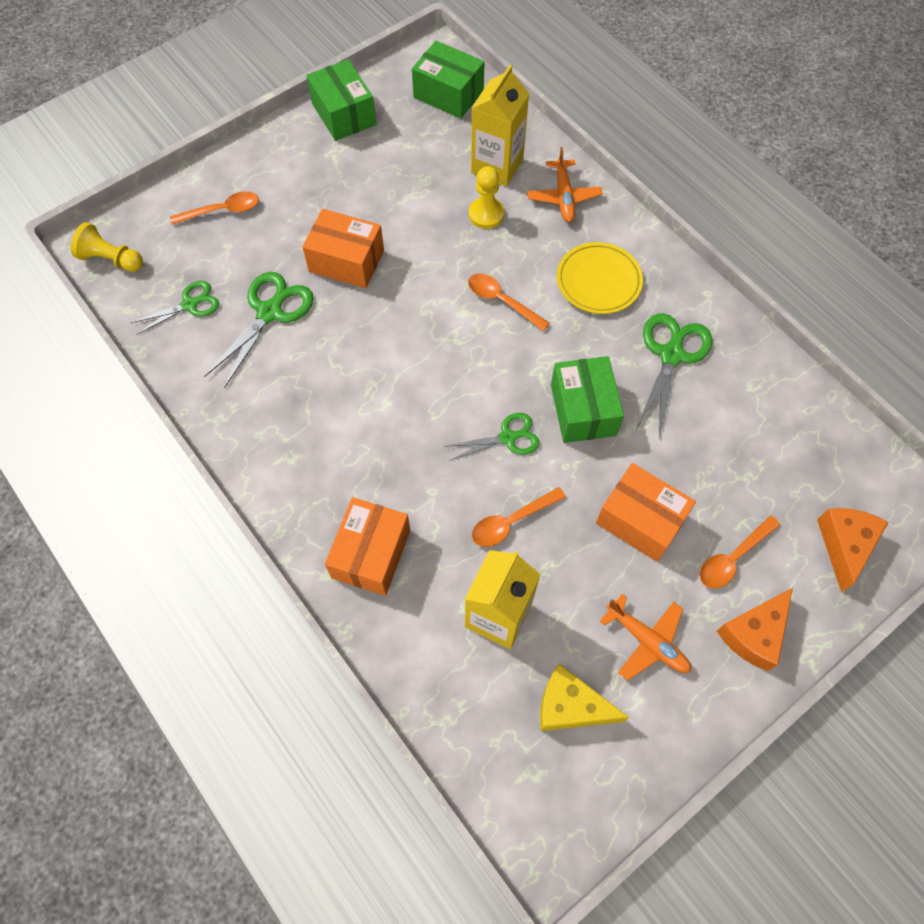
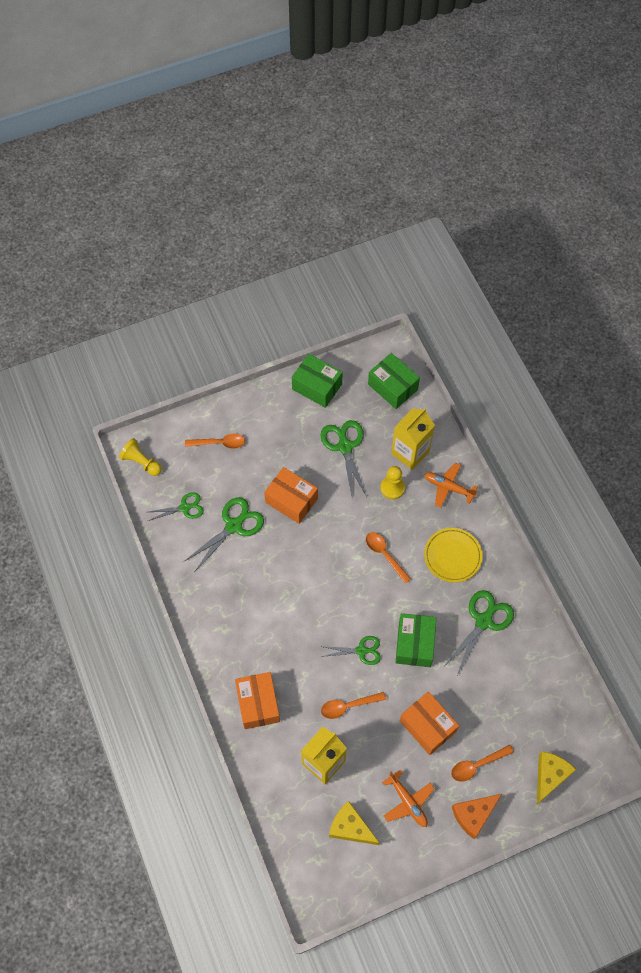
camera: 15 degrees right, 0 degrees up
(344, 114) = (317, 386): green box -> green box turned 45 degrees counterclockwise
(371, 554) = (258, 704): orange box -> orange box turned 45 degrees counterclockwise
(403, 177) = (345, 446): none -> green scissors
(563, 197) = (448, 487): orange plane -> orange plane turned 105 degrees clockwise
(844, 545) = (550, 776): orange cheese -> yellow cheese

